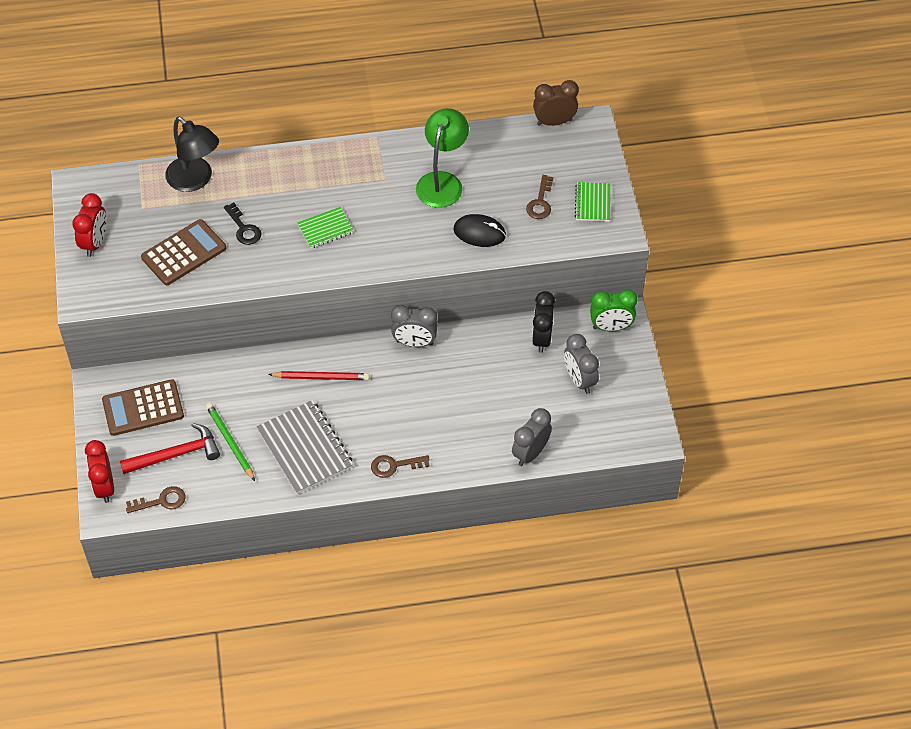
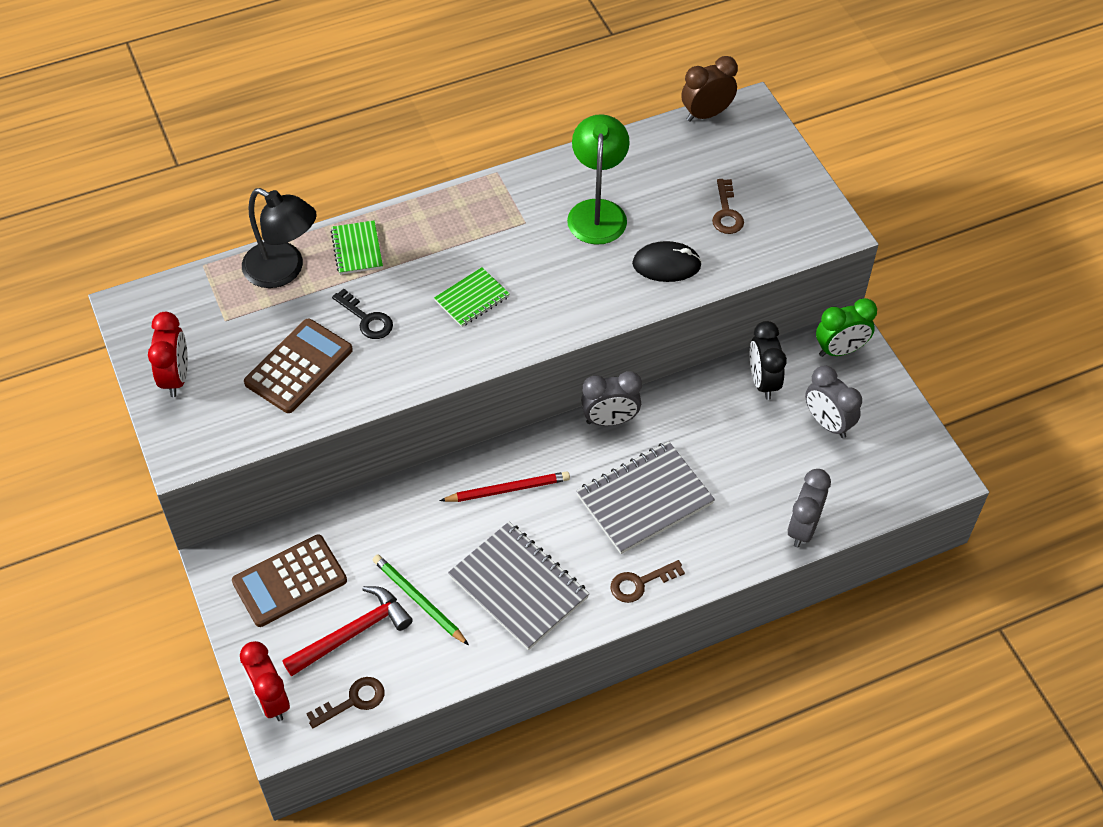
camera: 15 degrees left, 0 degrees up
(419, 406) = (644, 499): none -> grey notebook
(592, 203) = (790, 201): green notebook -> green notebook (357, 249)

